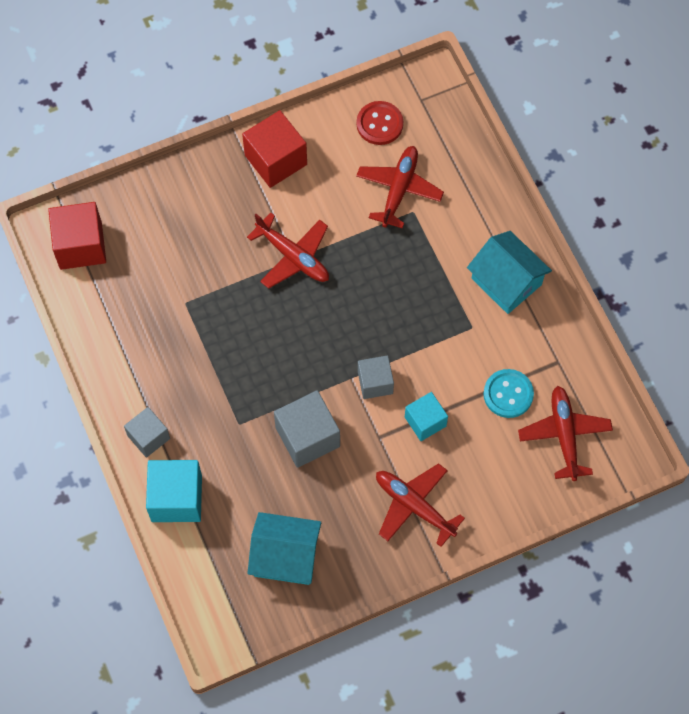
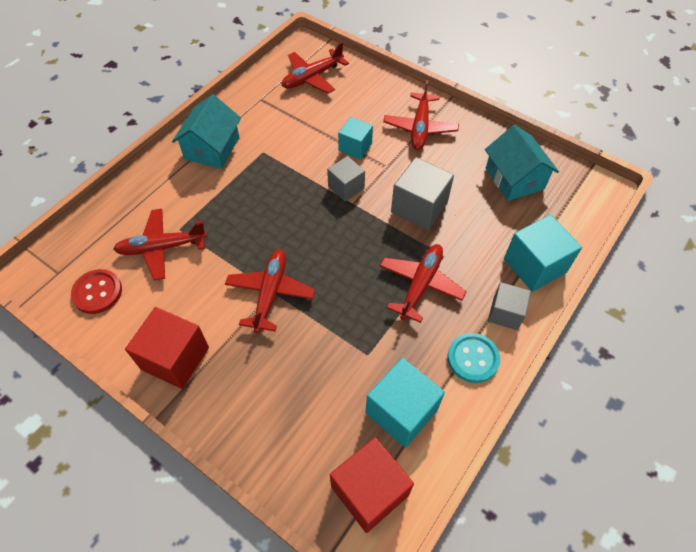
camera: 120 degrees left, 10 degrees down
(122, 301) = (401, 411): none -> turquoise cube
(222, 384) = (420, 284): none -> red plane
(508, 394) = (302, 114): turquoise button -> turquoise button (473, 358)

